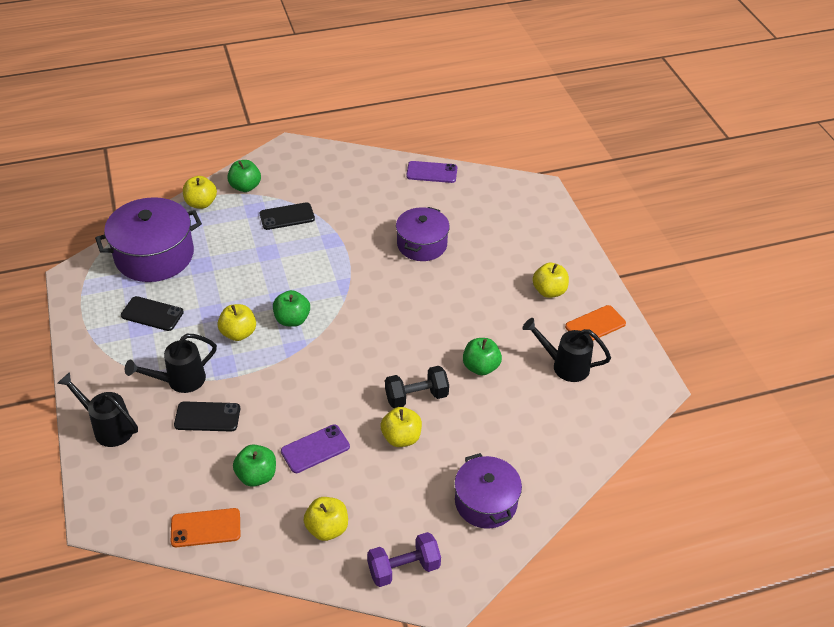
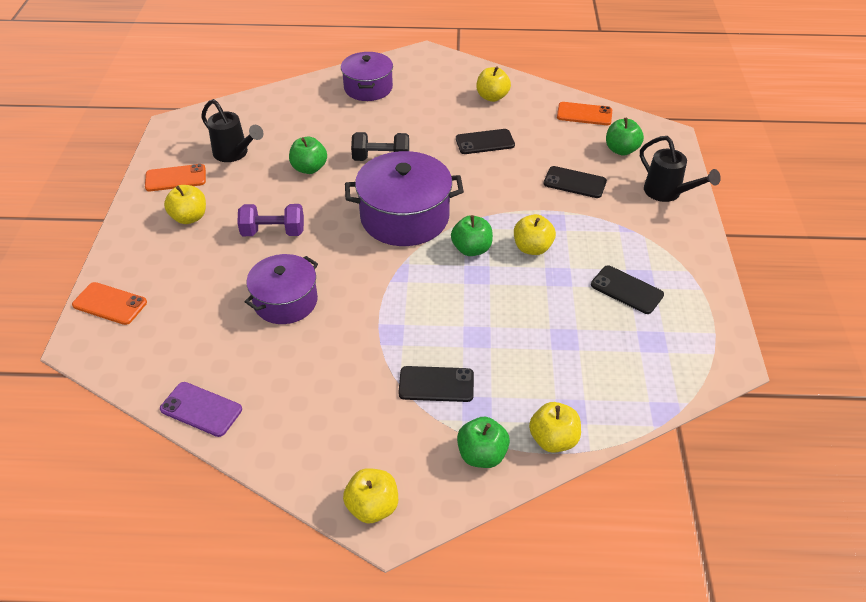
camera: 160 degrees left, 0 degrees up
(154, 255) = (624, 367): purple pot -> purple pot (404, 217)
(179, 381) = (599, 217): black watering can -> none
(256, 476) = (538, 135): green apple -> green apple (621, 150)
(315, 449) = (485, 142): purple phone -> black phone
(401, 437) = (410, 135): yellow apple -> yellow apple (372, 507)
(403, 568) = (446, 69): purple dumbbell -> purple dumbbell (273, 232)
(546, 215) = (110, 304): none -> orange phone

